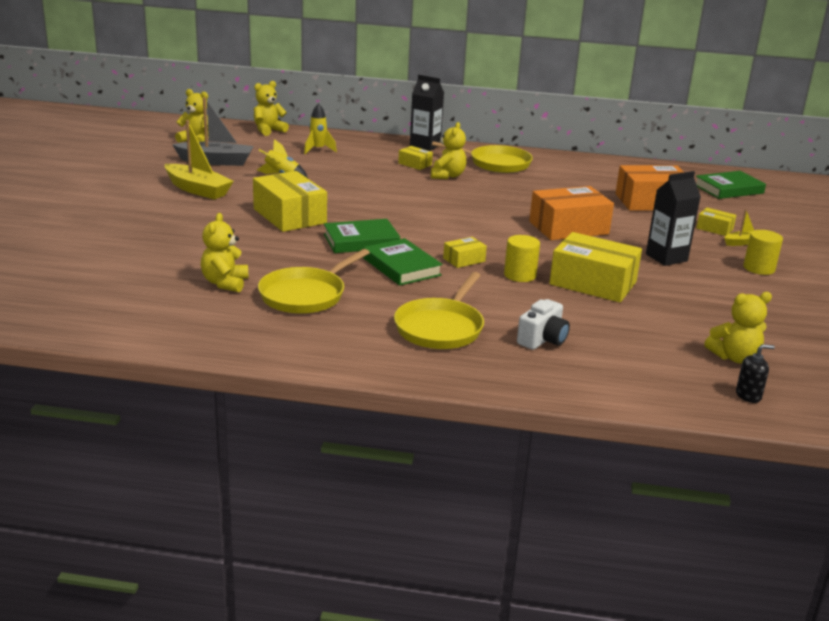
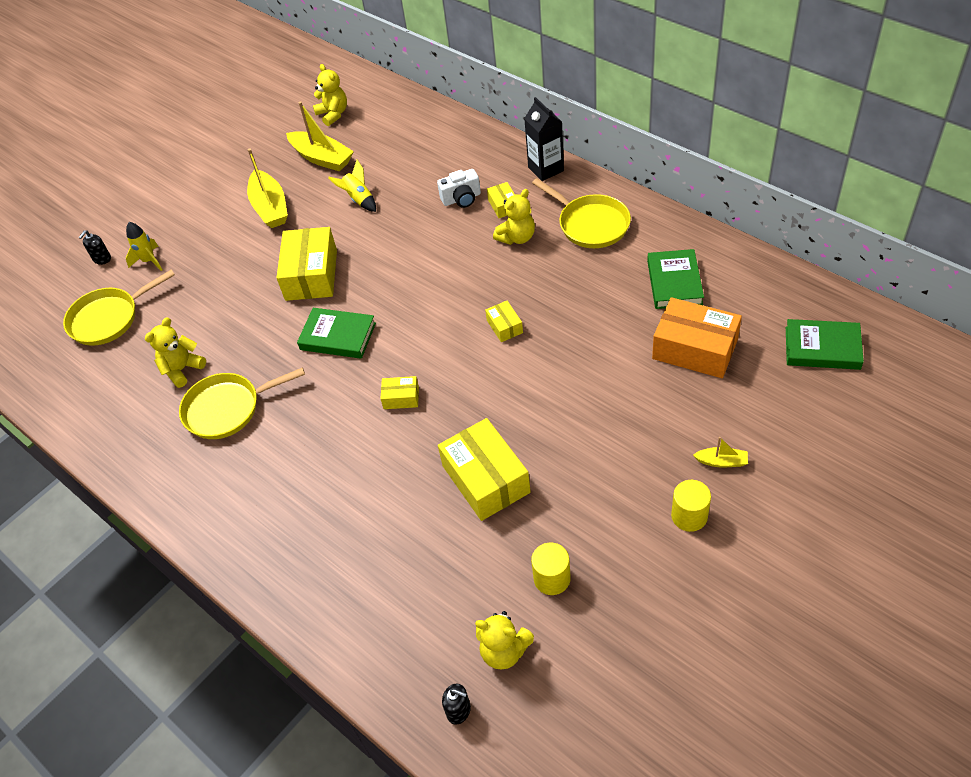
camera: 40 degrees right, 25 degrees up
(40, 239) = (102, 259): none -> black soap dispenser
(216, 161) = (322, 158): grey boat -> yellow boat
(268, 130) = (413, 106): yellow teddy bear -> none
(318, 150) = (431, 155): yellow rocket -> yellow rocket (149, 261)
(401, 267) = (337, 391): green book -> green book (674, 282)
(441, 328) = (291, 498): yellow pan -> yellow pan (108, 318)
(520, 275) = (429, 441): yellow cylinder -> yellow cylinder (552, 578)
(542, 340) = (358, 550): white camera -> white camera (461, 199)
(568, 228) = (553, 373): orange box -> none
(666, 258) = (604, 461): black carton -> none
(714, 228) = (717, 424): yellow box -> yellow box (504, 326)

